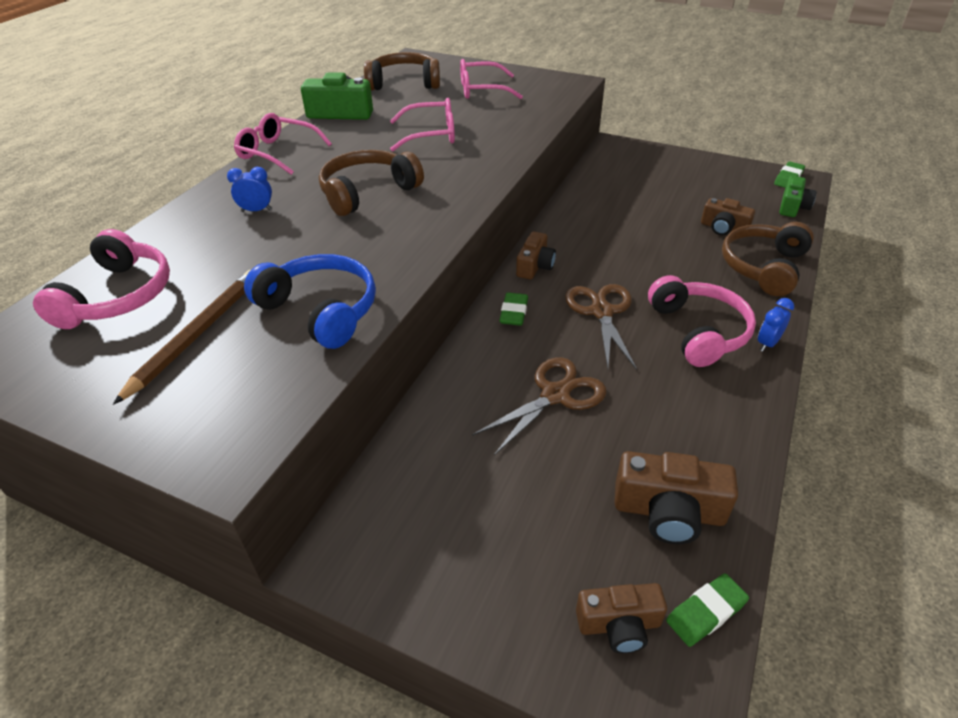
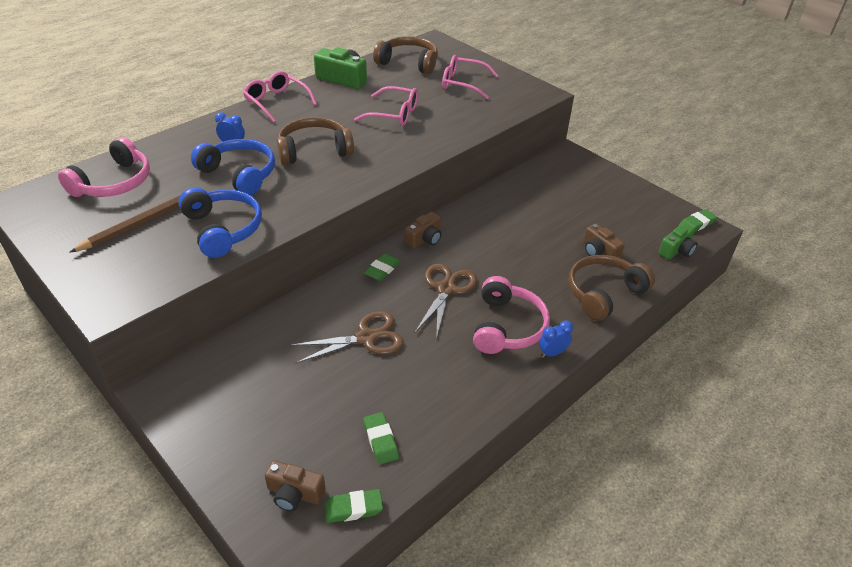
camera: 20 degrees right, 0 degrees up
(292, 241) = (239, 174): none -> blue headphones
(668, 511) = (380, 440): brown camera -> green eraser

